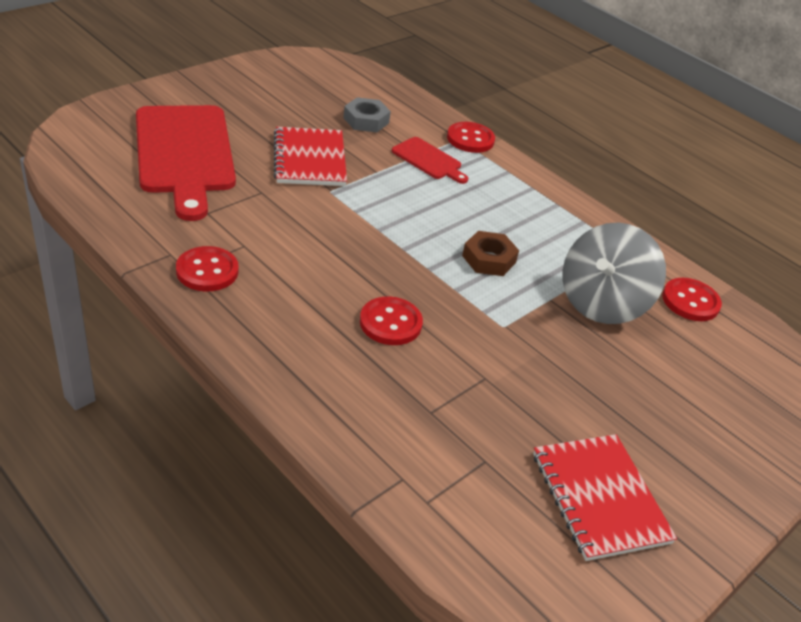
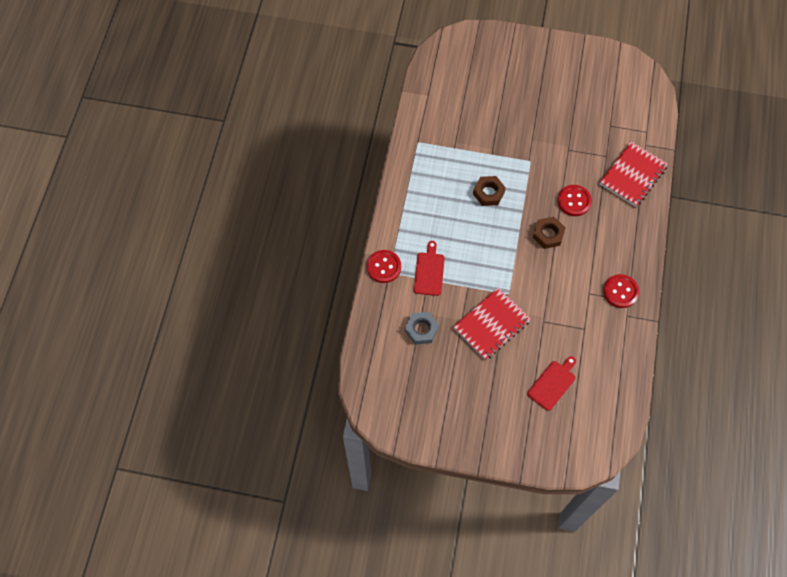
camera: 120 degrees left, 25 degrees up
(184, 154) = (553, 383): red cutting board -> red cutting board, size x0.47
(368, 267) = (548, 234): none -> brown nut
(600, 498) = (589, 84): red notebook -> red notebook (633, 175)
(602, 303) = (473, 134): grey spinning top -> none
(690, 301) = (433, 102): red button -> none

